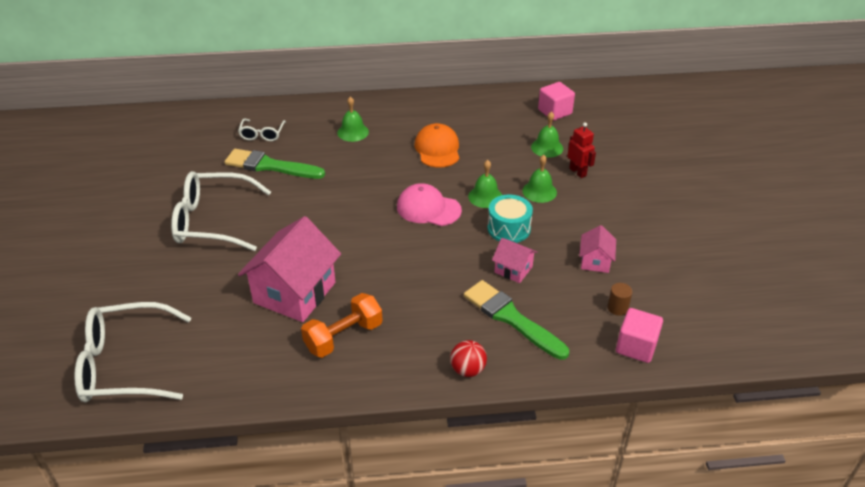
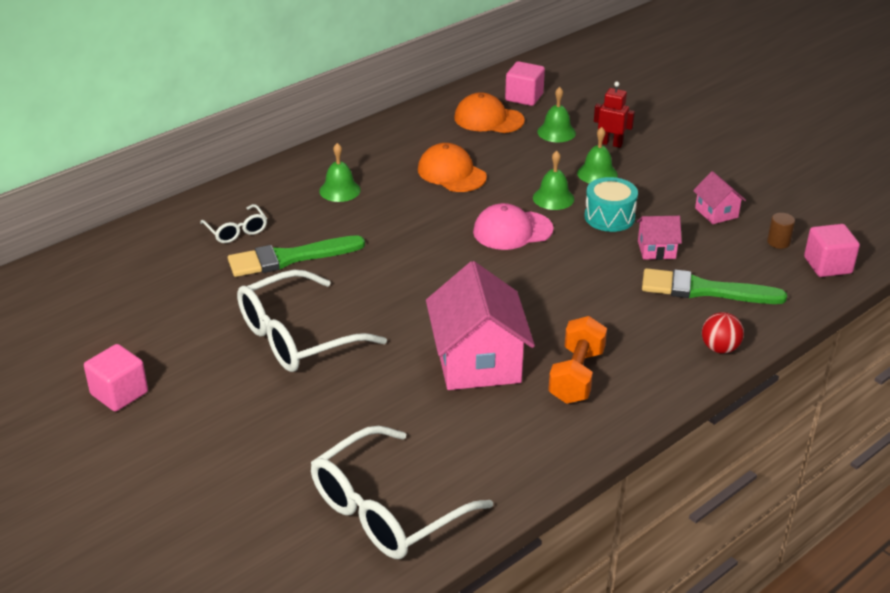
camera: 35 degrees left, 5 degrees down
(84, 210) = (119, 393): none -> pink cube
(509, 119) = (488, 119): none -> orange cap

